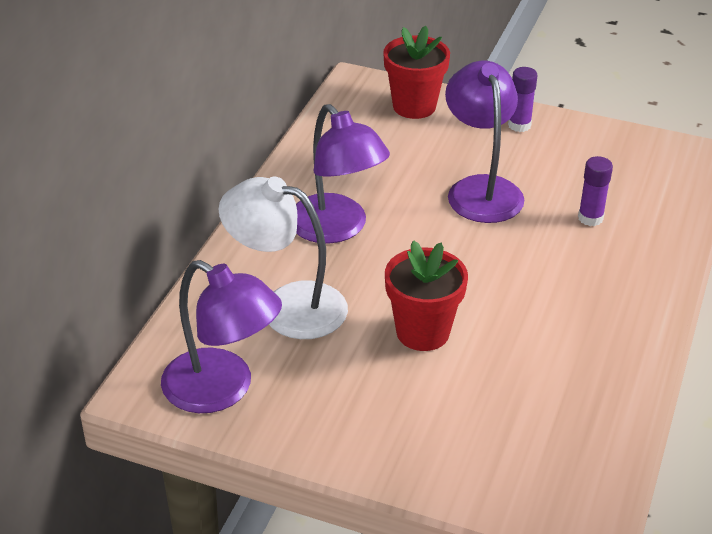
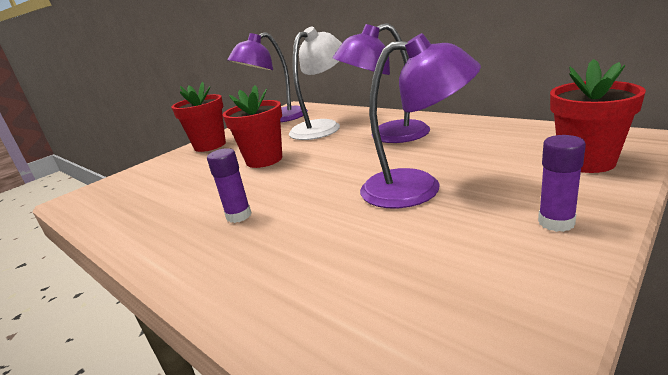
camera: 115 degrees right, 15 degrees down
(363, 438) = (210, 145): none -> red flower pot
(590, 218) = (337, 247): purple glue stick -> purple glue stick (239, 216)

